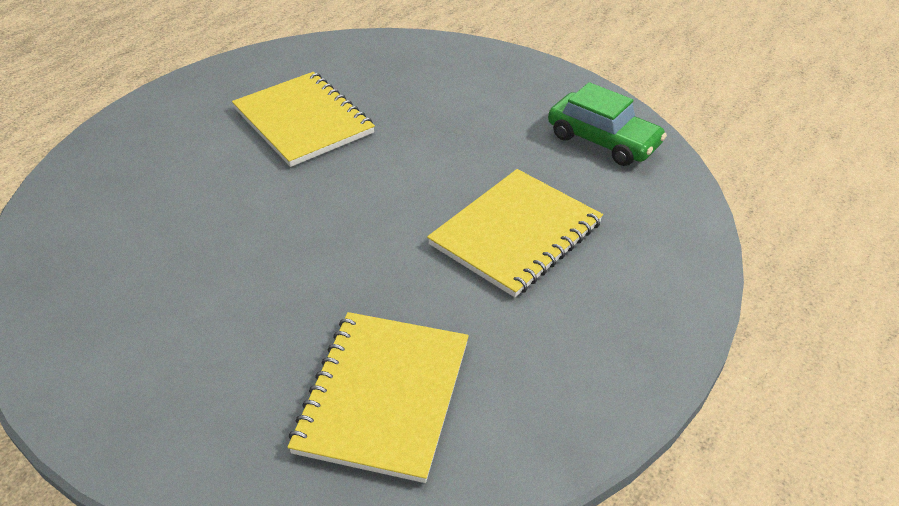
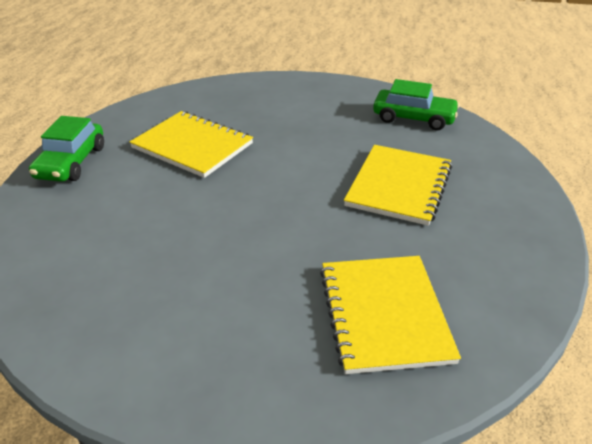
camera: 20 degrees left, 5 degrees down
(162, 113) = (71, 162): none -> green car

